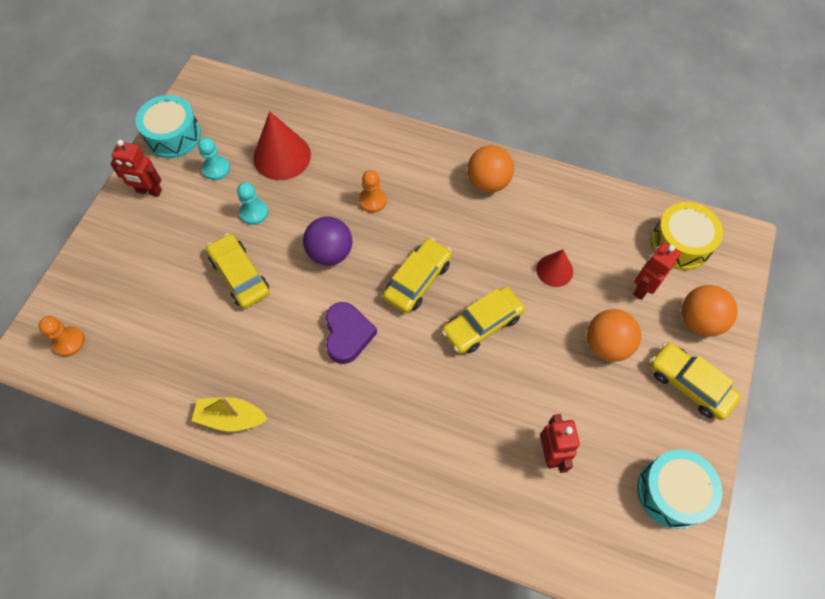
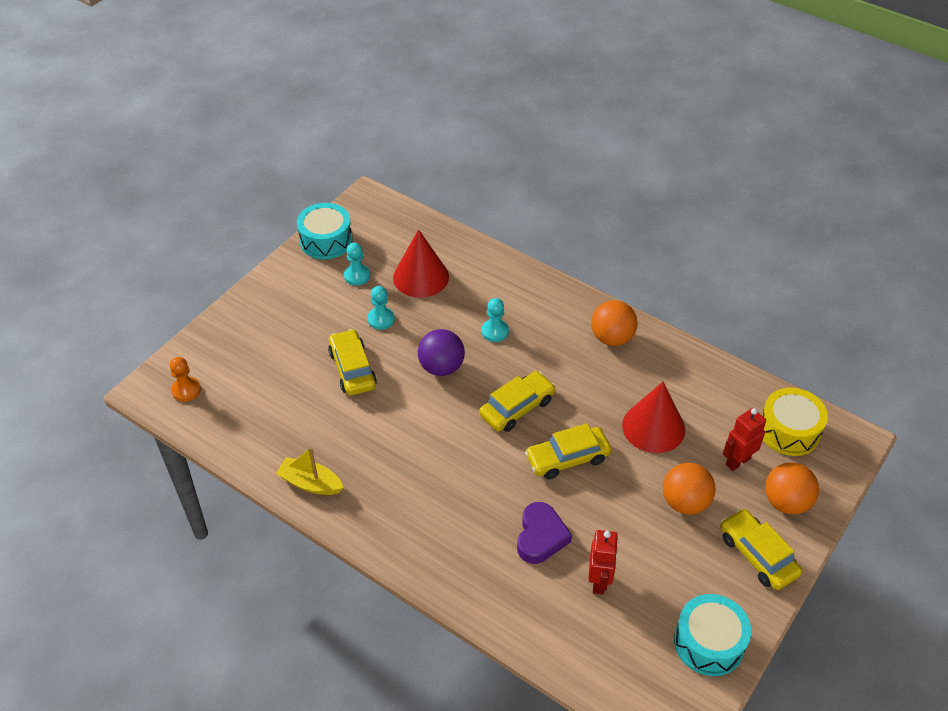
camera: 15 degrees right, 15 degrees down
(149, 191) = (291, 282): red robot -> none
(347, 335) = (437, 439): purple heart -> purple heart (541, 536)
(372, 200) = (495, 331): orange pawn -> turquoise pawn
(554, 270) = (653, 427): red cone -> red cone, size x1.70

